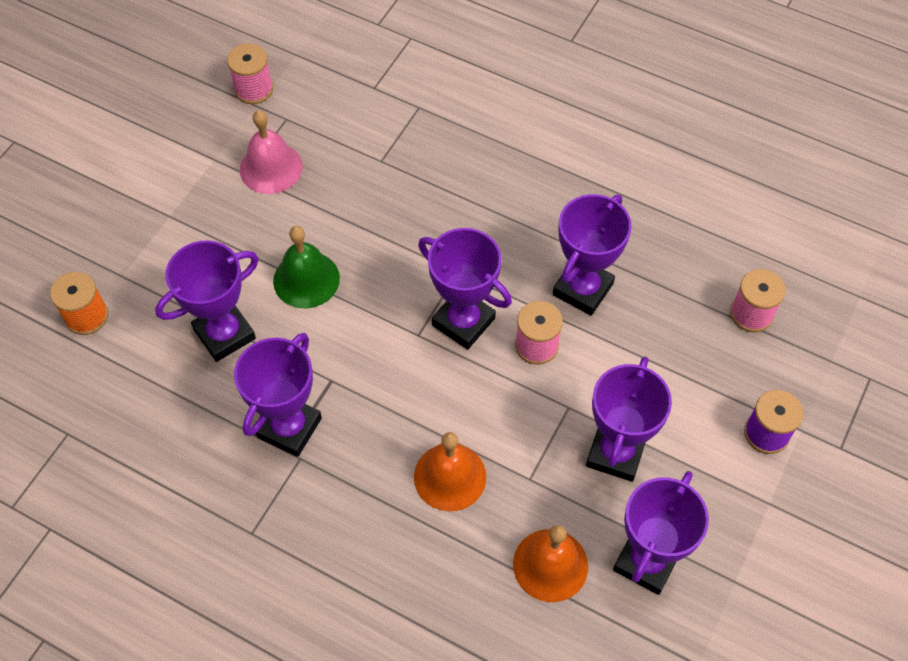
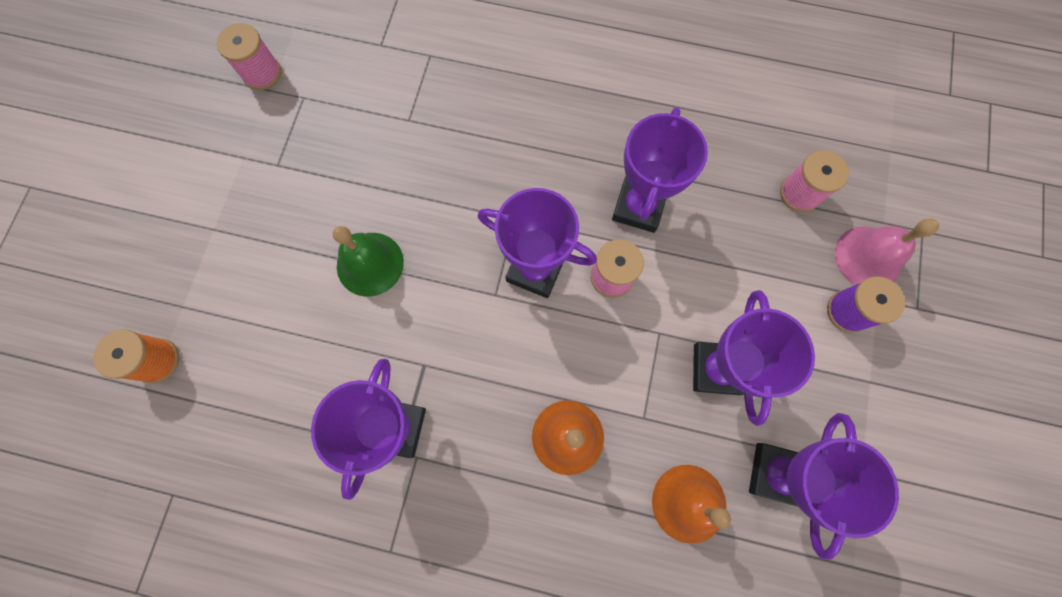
camera: 15 degrees left, 15 degrees up
(224, 334) = (304, 343): purple trophy -> none
(271, 168) = (302, 153): pink bell -> pink bell (868, 257)

